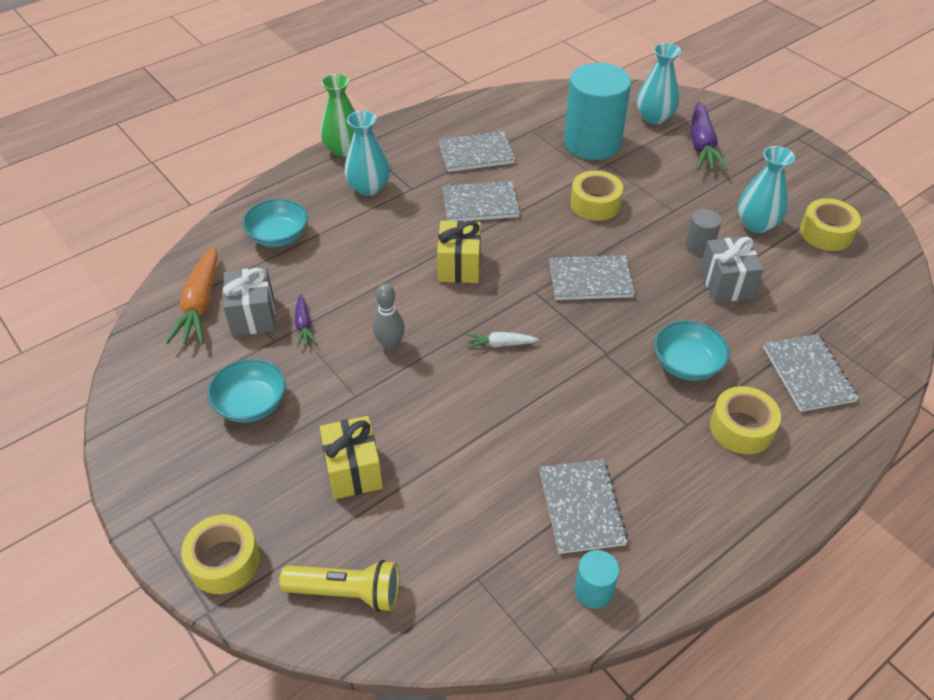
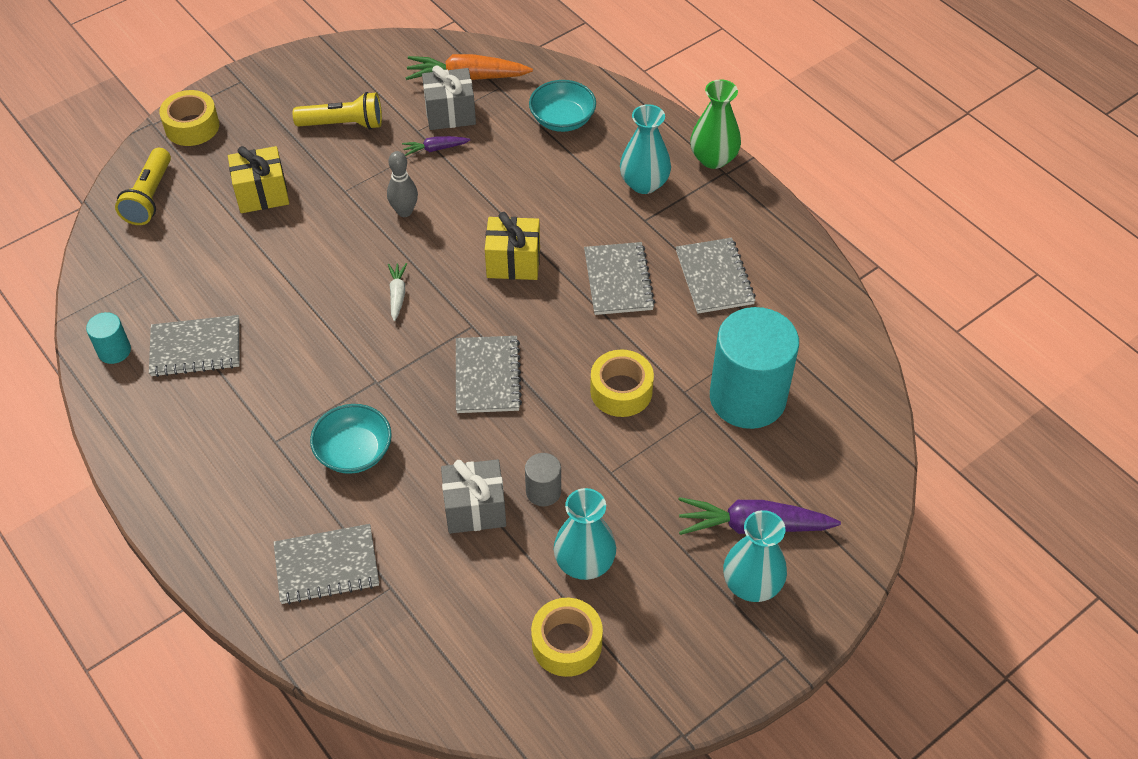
camera: 90 degrees right, 5 degrees up
(251, 404) = (343, 124): turquoise bowl -> yellow flashlight
(654, 117) = (816, 476): turquoise vase -> turquoise vase (751, 584)
(741, 428) = (263, 488): yellow tape -> none

